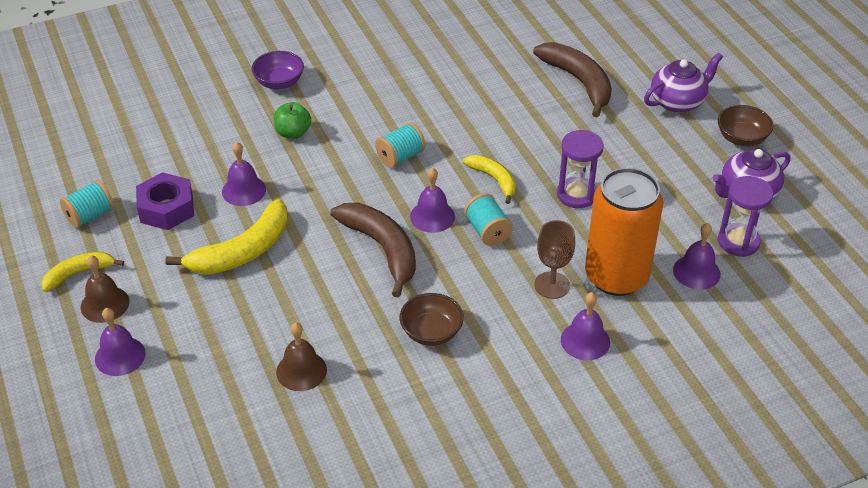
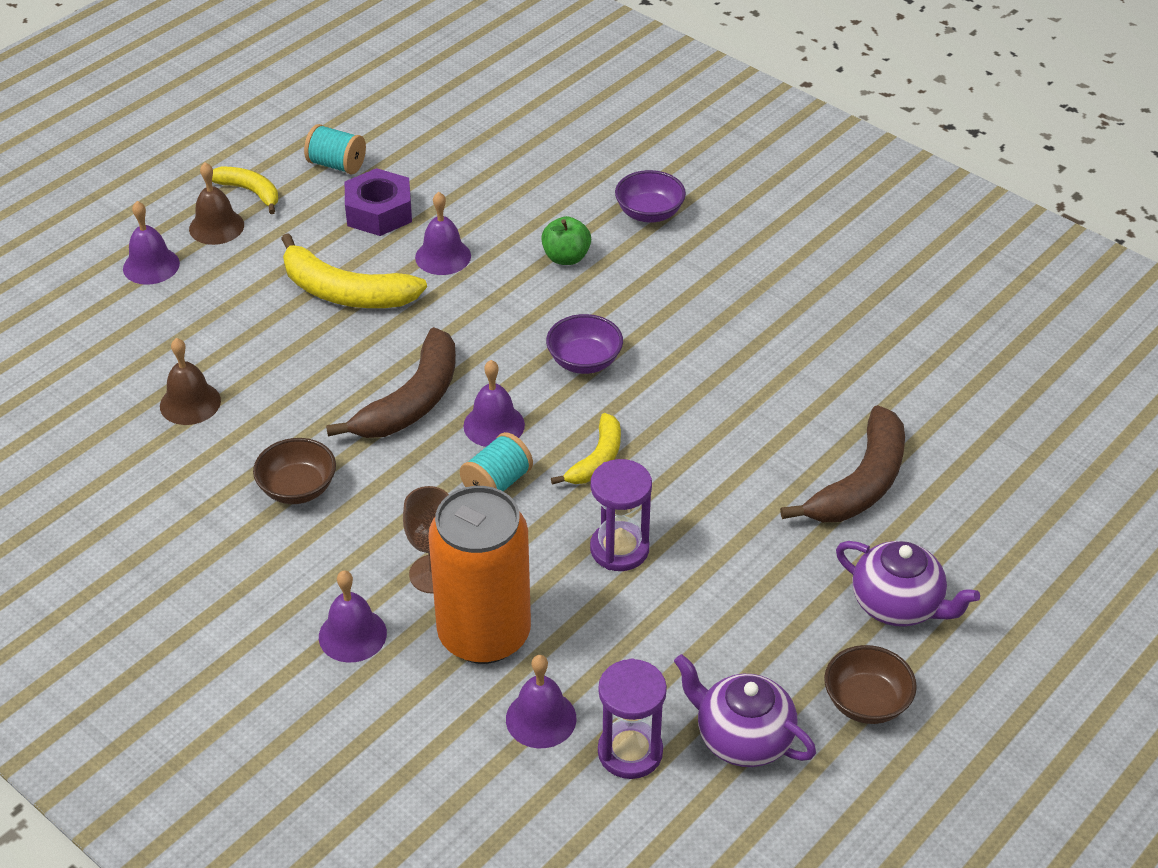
camera: 65 degrees right, 0 degrees up
(400, 157) = (584, 361): turquoise spool -> purple bowl

